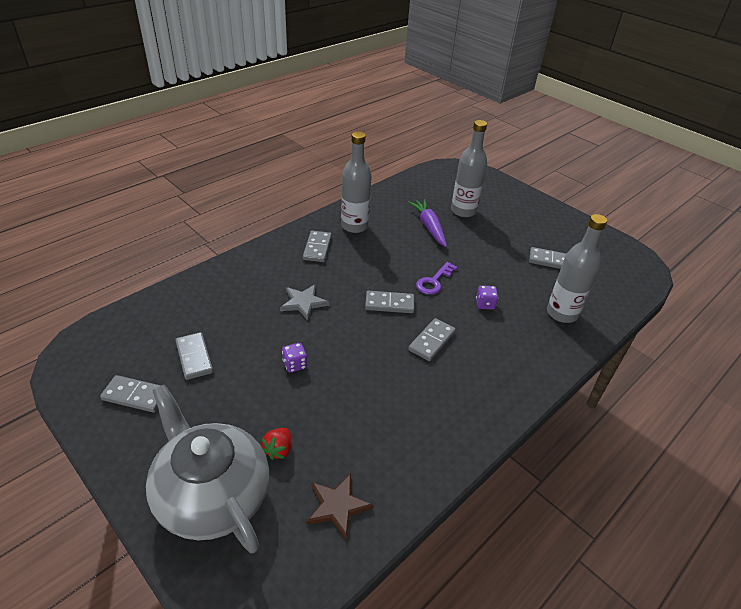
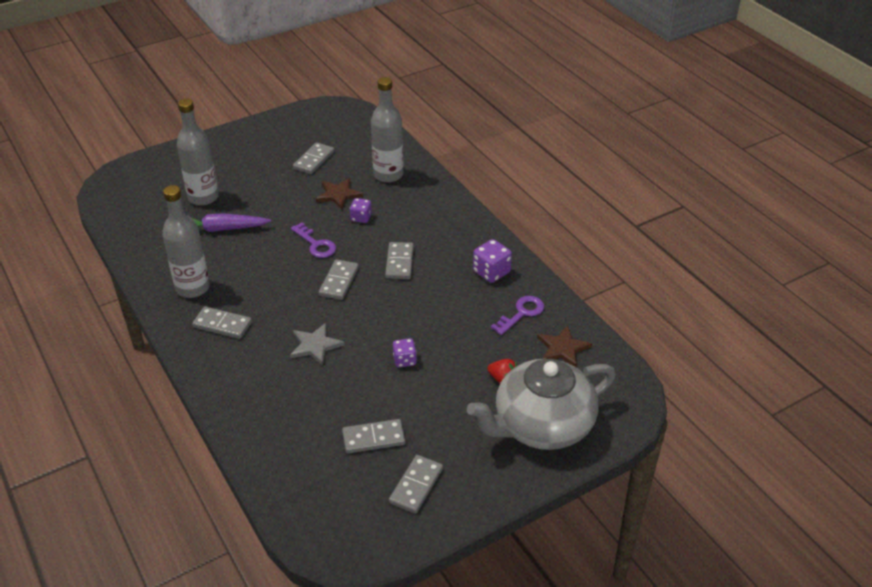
camera: 75 degrees left, 0 degrees up
(387, 456) = (521, 313): none -> purple key
(431, 341) = (399, 262): grey domino -> grey domino turned 45 degrees clockwise
(445, 419) = (491, 272): none -> purple dice
(510, 284) = (338, 195): none -> brown star

